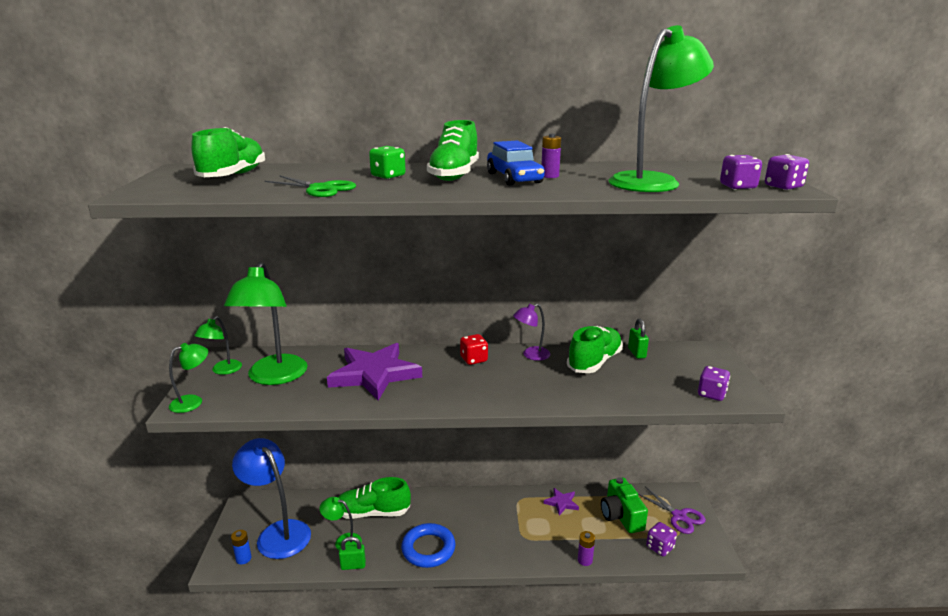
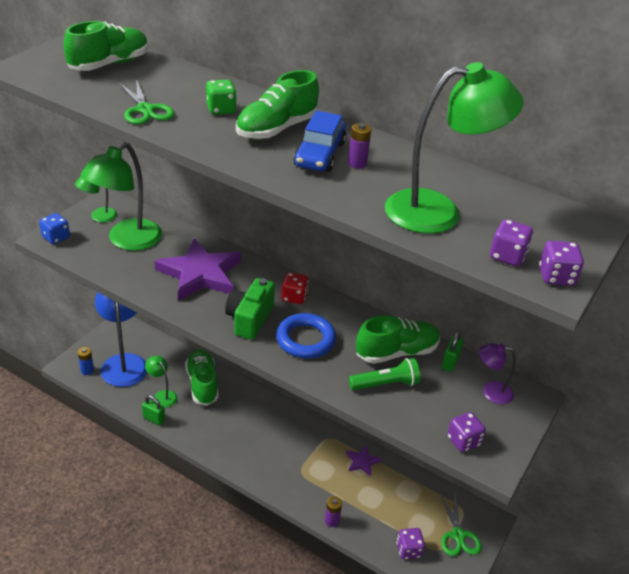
camera: 30 degrees right, 15 degrees up
(193, 401) = (56, 237): green lamp -> blue dice
(372, 513) = (202, 384): green shoe -> green shoe turned 45 degrees clockwise
(428, 549) = (218, 438): blue ring -> blue ring (305, 340)
(531, 355) = (348, 317): purple lamp -> purple lamp (491, 392)
(615, 384) = (385, 384): none -> green flashlight
(621, 516) = (403, 503): green camera -> green camera (249, 319)
(679, 516) = (458, 535): purple scissors -> green scissors

